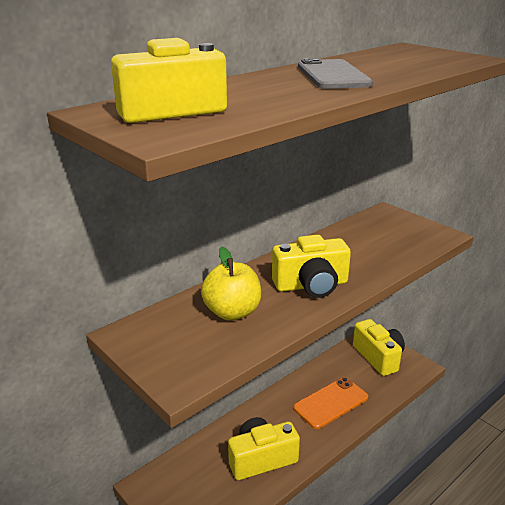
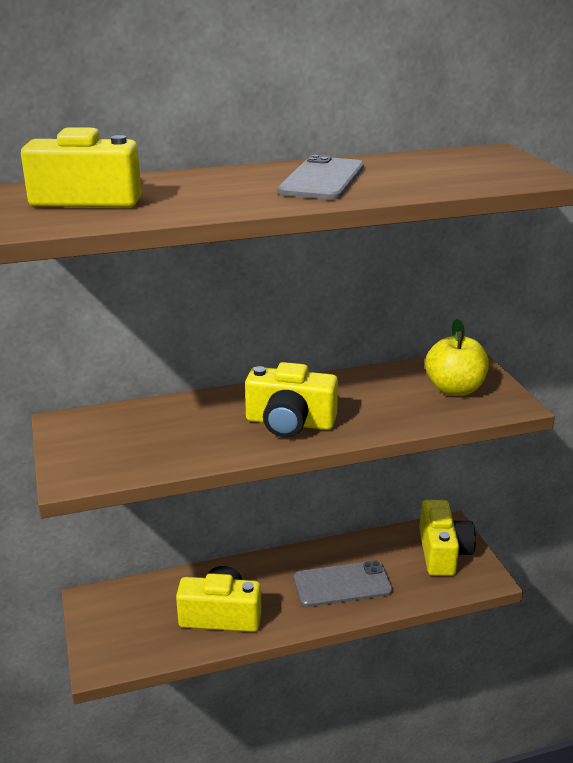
camera: 25 degrees right, 0 degrees up
(232, 312) = (180, 429): yellow apple -> yellow apple (454, 389)
(331, 403) = (342, 584): orange phone -> grey phone

